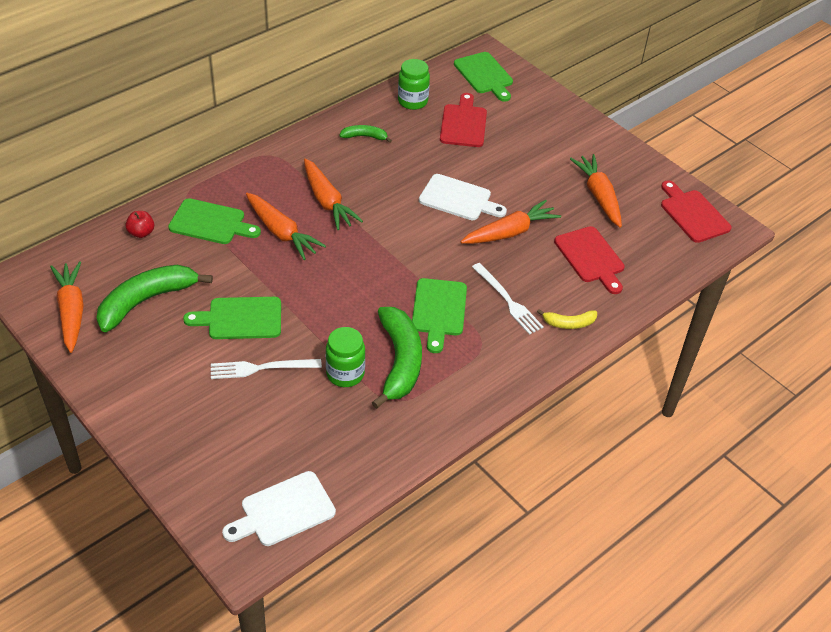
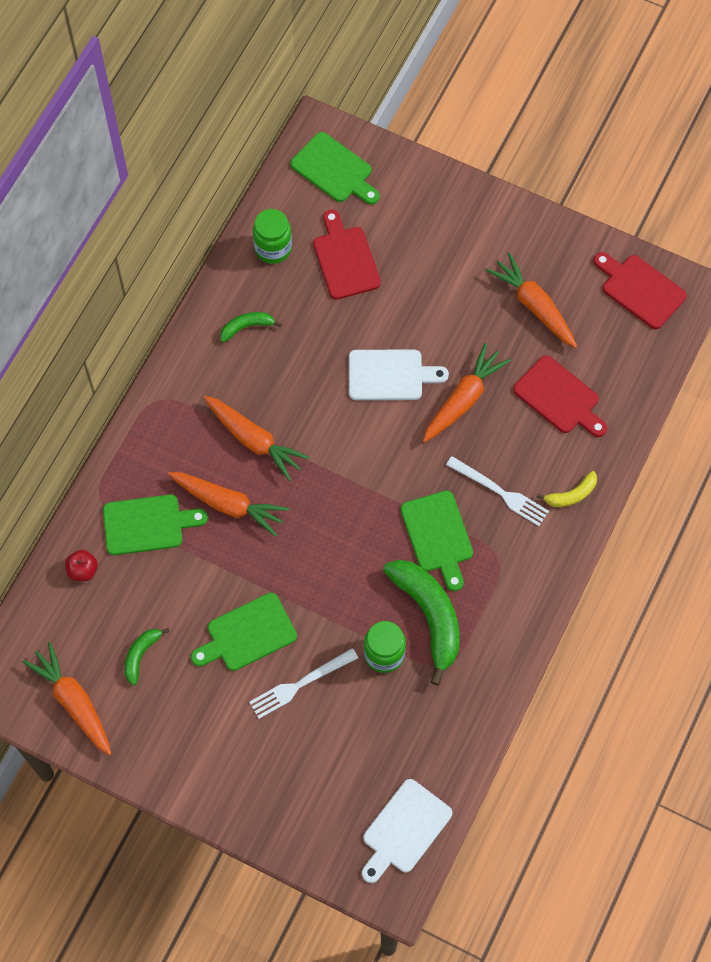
camera: 20 degrees left, 20 degrees up
(146, 301) = (141, 655): green banana -> green banana, size x0.50

